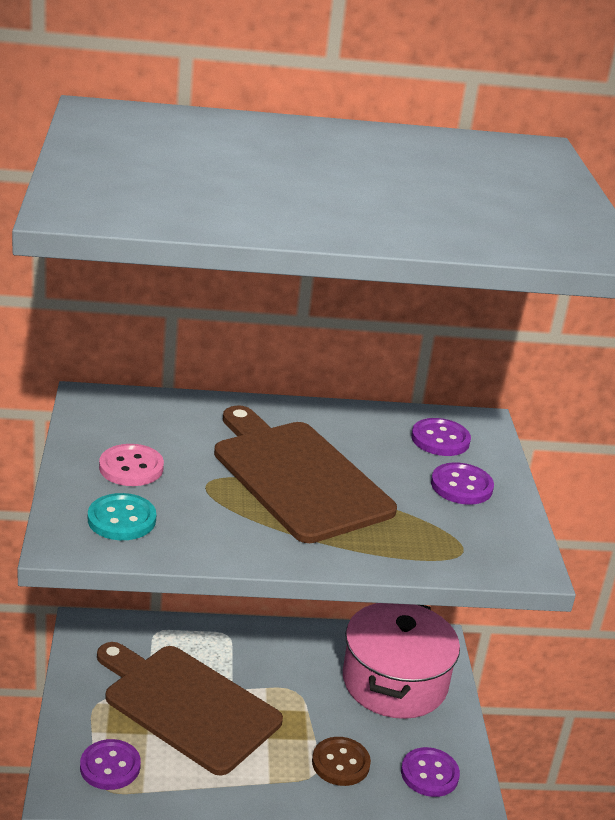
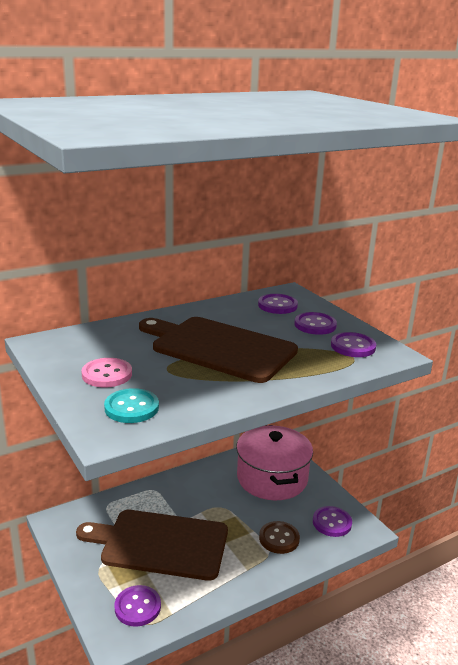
camera: 25 degrees left, 5 degrees down
(480, 535) = (353, 346): none -> purple button

